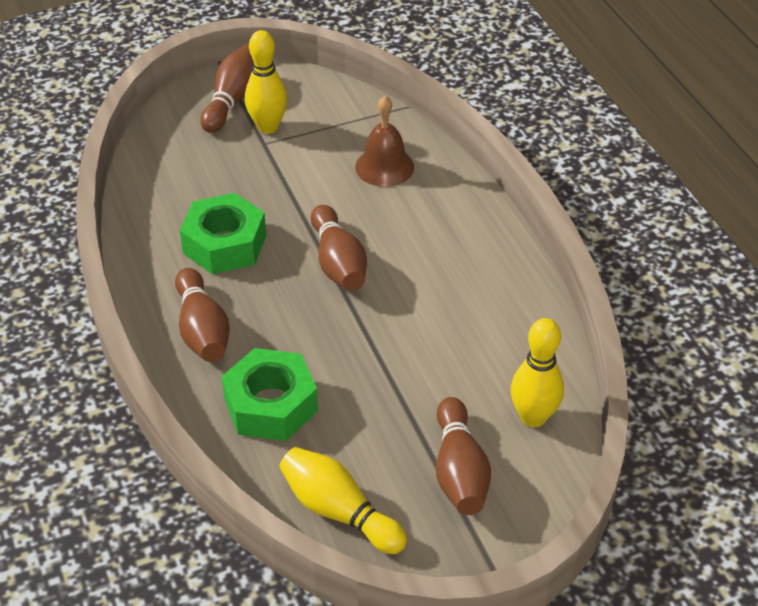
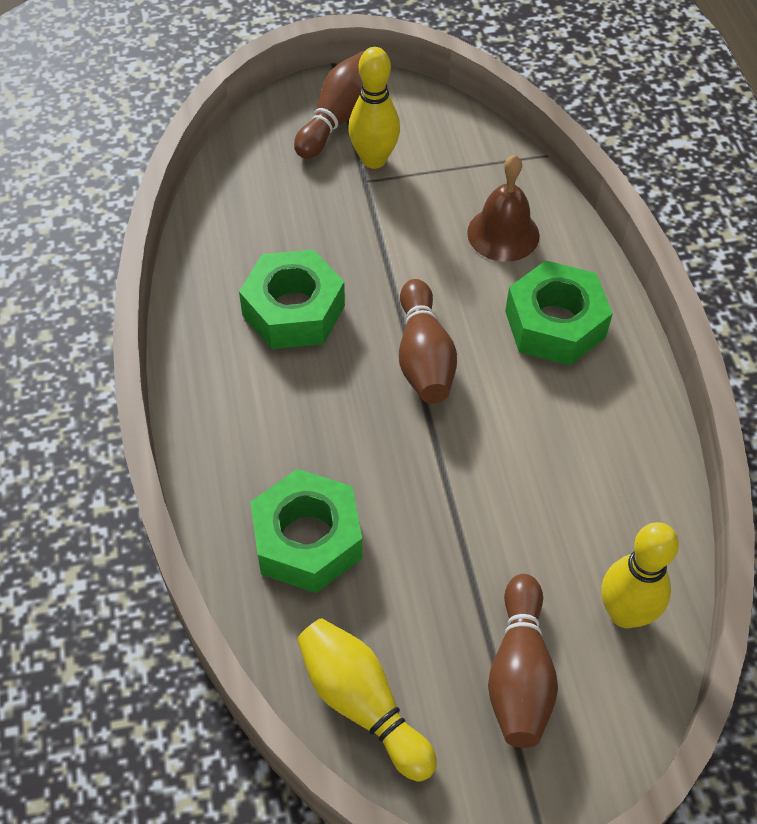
camera: 10 degrees right, 10 degrees up
(202, 330) = (245, 423): brown bowling pin -> none
(439, 225) = (555, 324): none -> green nut

